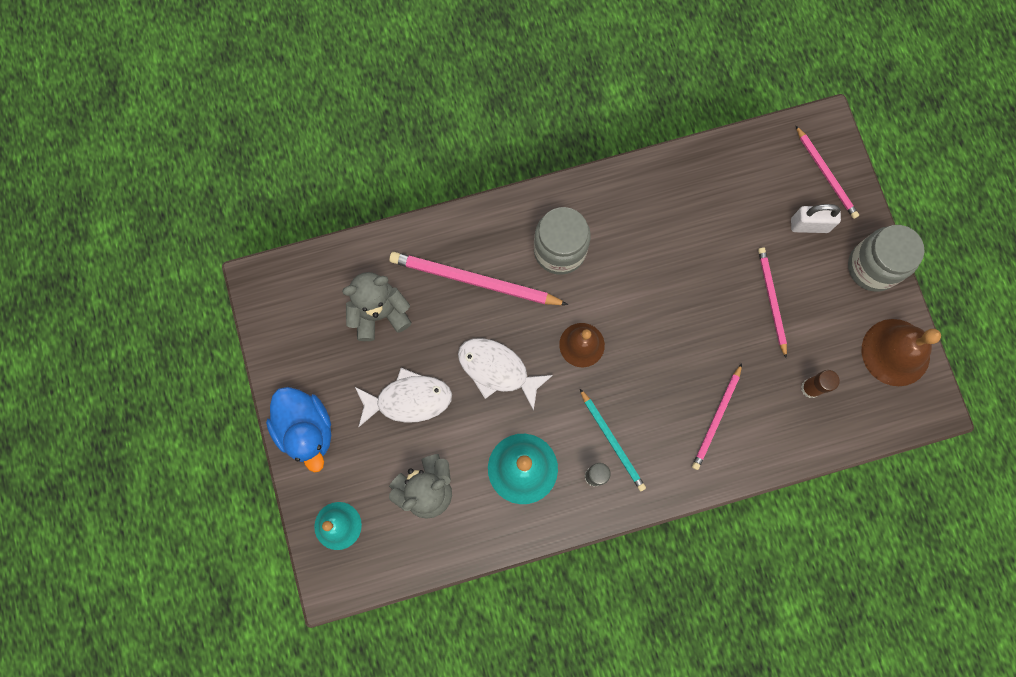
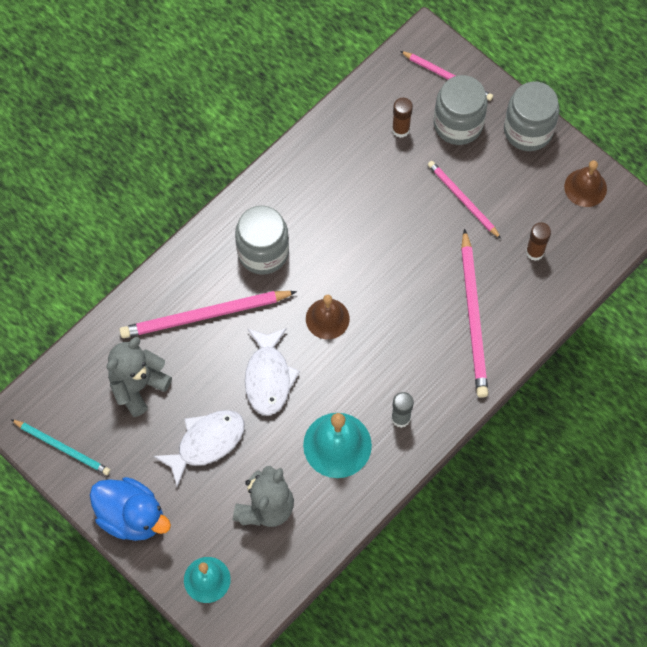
camera: 30 degrees left, 10 degrees down
(497, 370) = (268, 377): white fish -> white fish turned 90 degrees counterclockwise
(612, 441) = (399, 382): turquoise pencil -> turquoise pencil (62, 448)
(716, 418) = (473, 317): pink pencil -> pink pencil, size x1.61
(752, 201) = (400, 129): none -> brown glue stick
(809, 225) = (458, 124): white padlock -> grey jar
(895, 352) = (585, 187): brown bell -> brown bell, size x0.66

